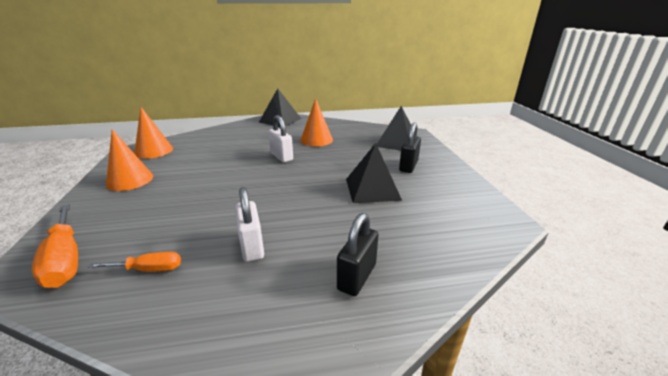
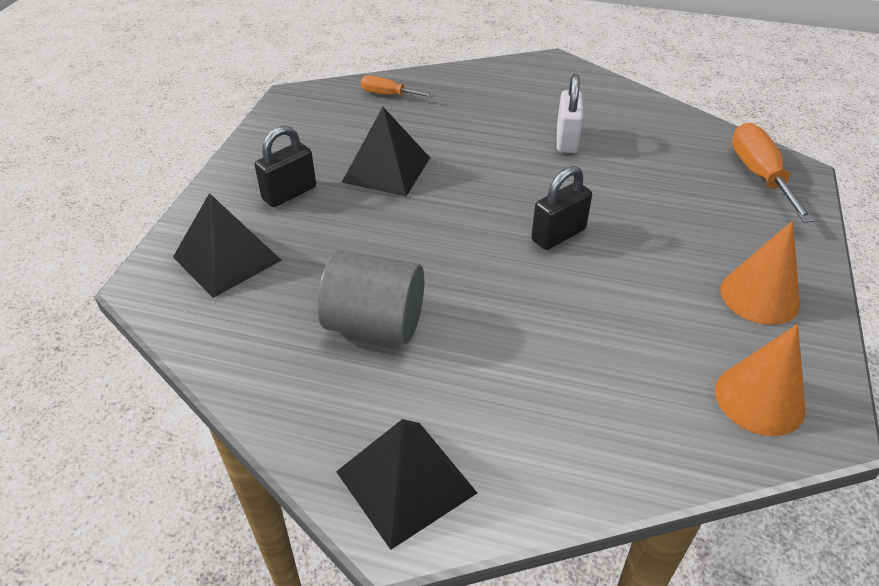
camera: 155 degrees left, 15 degrees up
(149, 269) = (666, 144): orange screwdriver -> orange screwdriver (388, 95)
(281, 156) = (478, 283): white padlock -> none
(316, 140) = (375, 324): orange cone -> grey cylinder
(357, 277) = (483, 95): black padlock -> black padlock (558, 235)

